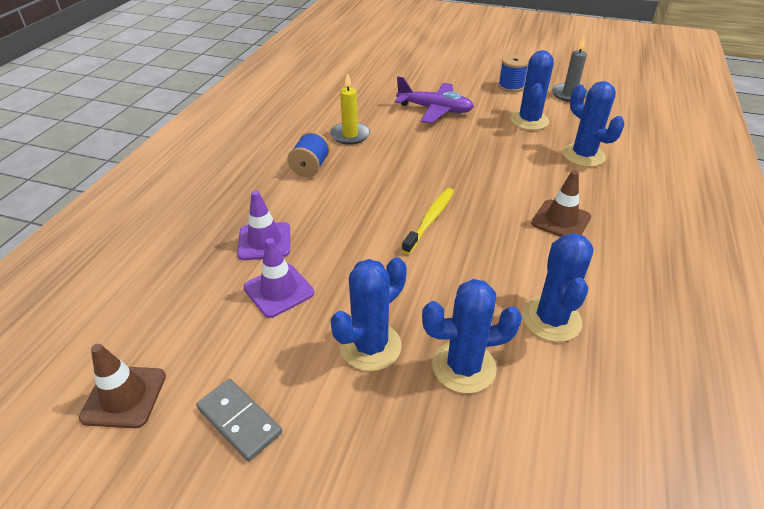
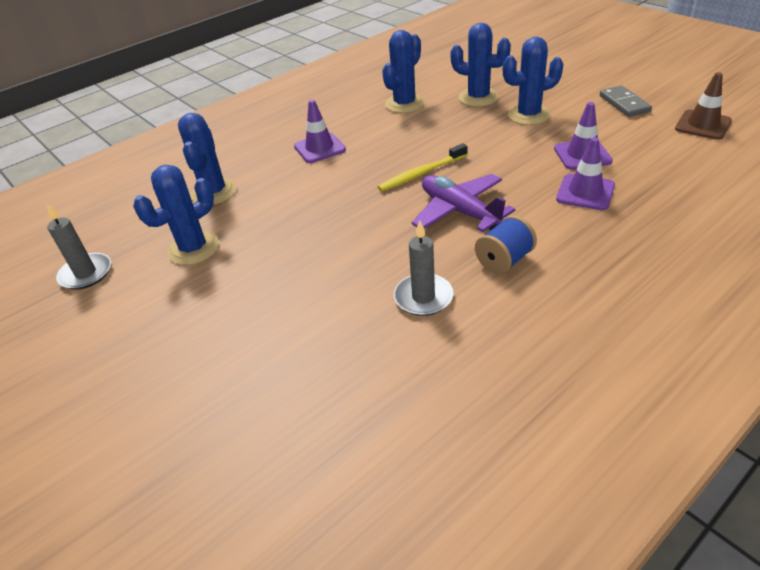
camera: 145 degrees left, 0 degrees up
(350, 135) = (423, 297): yellow candle -> grey candle
(435, 110) = (273, 306): purple plane -> purple plane (459, 211)
(511, 86) = (121, 317): blue spool -> none
(561, 220) = (319, 148): brown traffic cone -> purple traffic cone

